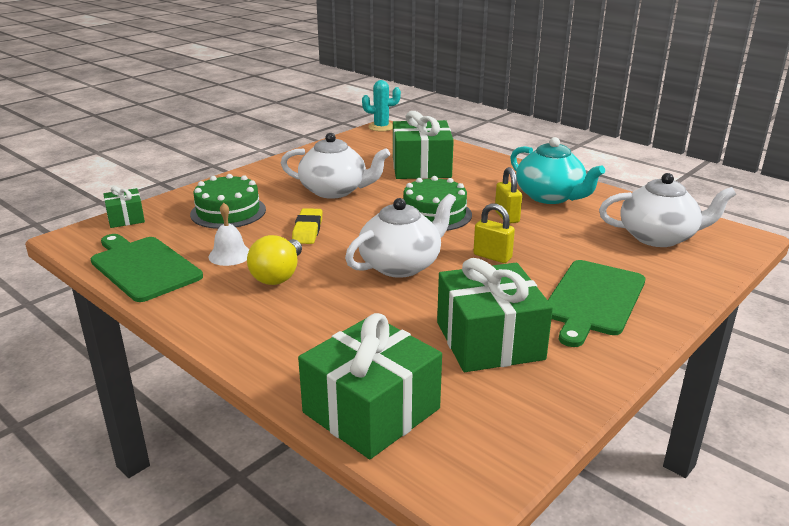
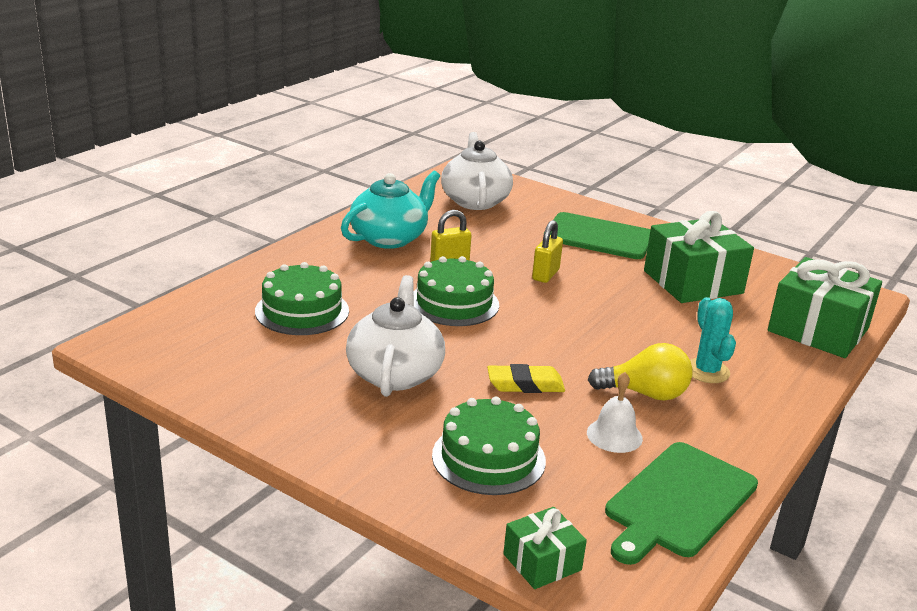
camera: 100 degrees left, 0 degrees up
(381, 127) = (110, 346): turquoise cactus -> turquoise cactus (706, 371)
(401, 265) = (585, 321): white teapot -> none
(421, 167) = (302, 311): green gift -> green cake

